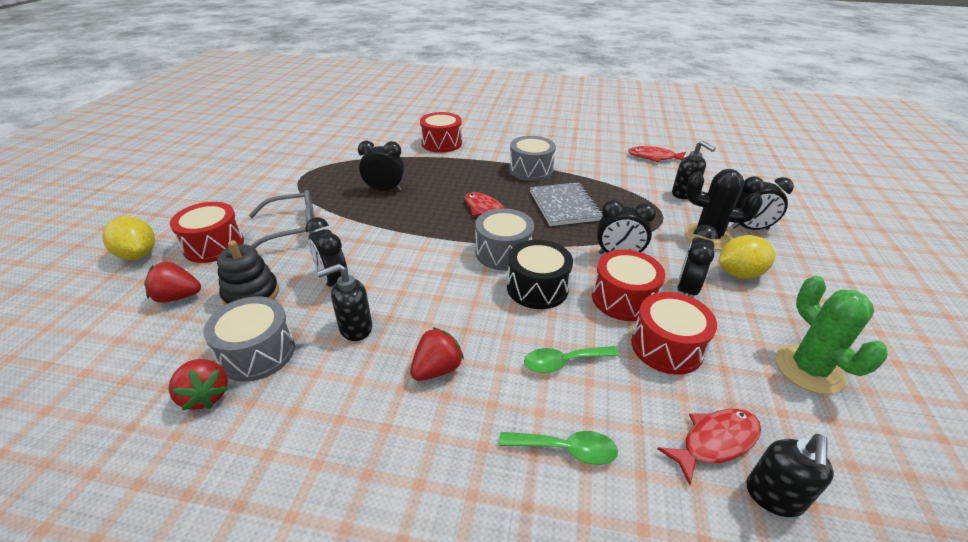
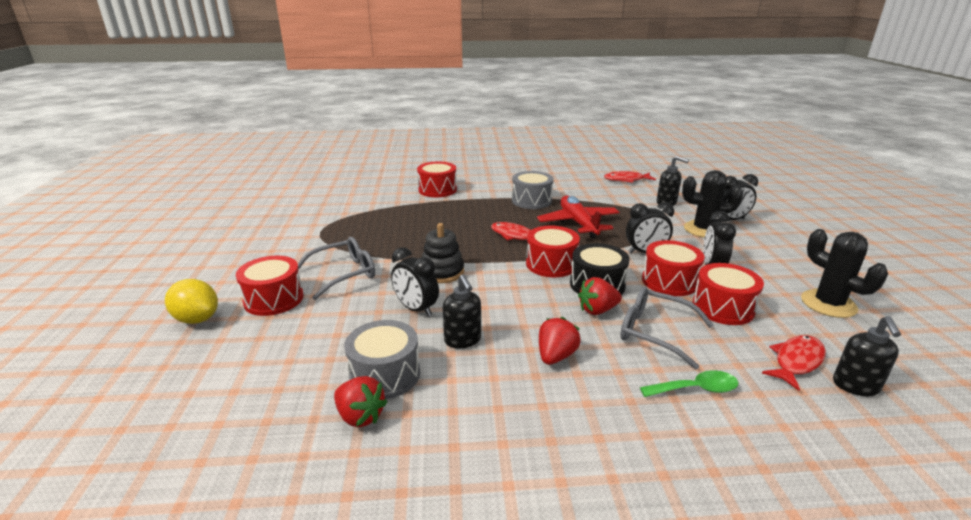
camera: 15 degrees left, 10 degrees down
(178, 297) = (269, 346): red strawberry -> red strawberry (597, 310)
(251, 294) = (344, 331): black stacking toy -> black stacking toy (442, 272)
(355, 328) = (463, 340): black soap dispenser -> black soap dispenser turned 75 degrees counterclockwise
(384, 189) = (411, 232): black clock -> none
(503, 252) = (551, 264): grey drum -> red drum
(563, 362) = (653, 332): green spoon -> grey glasses
(564, 206) = (578, 223): grey notebook -> red plane
(739, 274) = (742, 251): yellow lemon -> none
(808, 369) = (828, 304): green cactus -> black cactus

